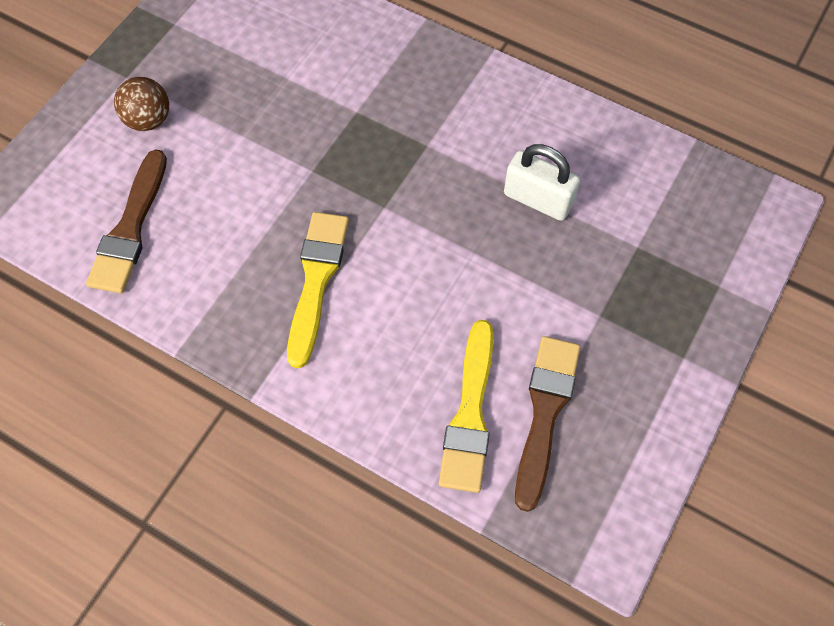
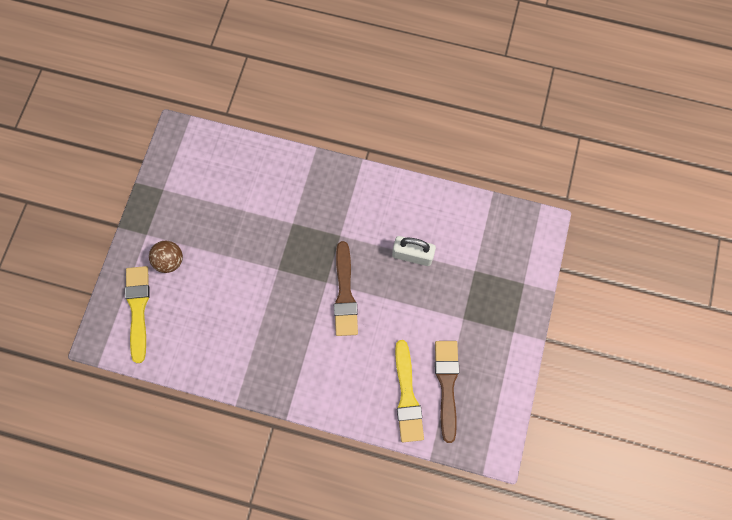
camera: 15 degrees left, 10 degrees up
(130, 229) = (184, 335): brown brush -> brown brush (345, 294)
(316, 280) = (301, 339): yellow brush -> yellow brush (138, 308)

